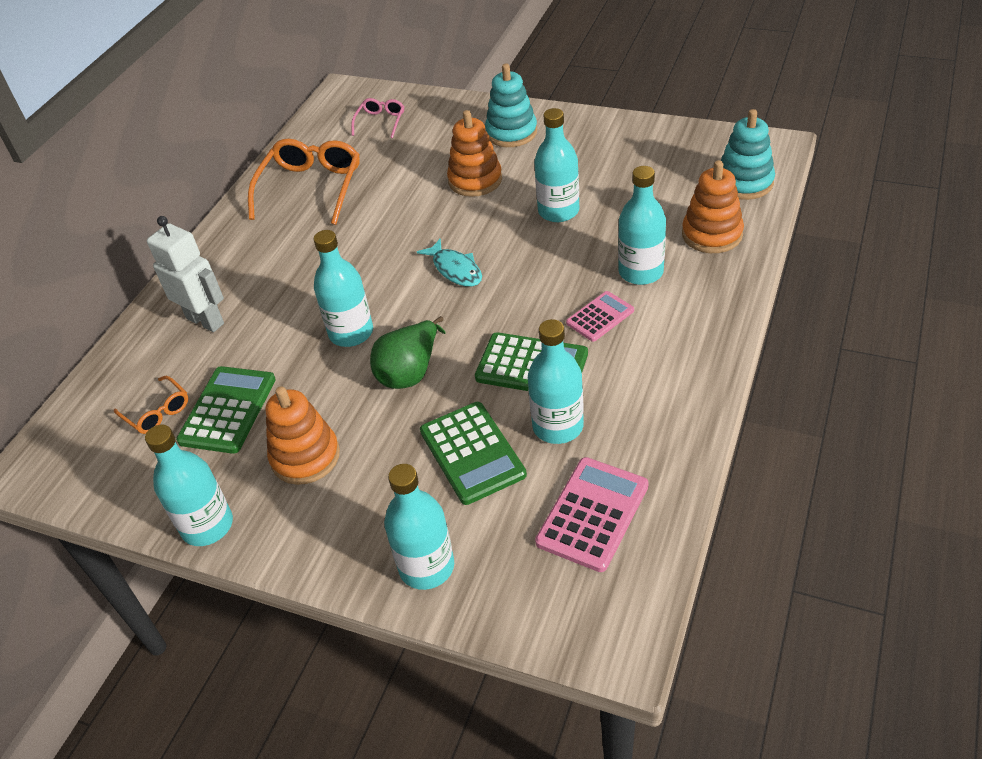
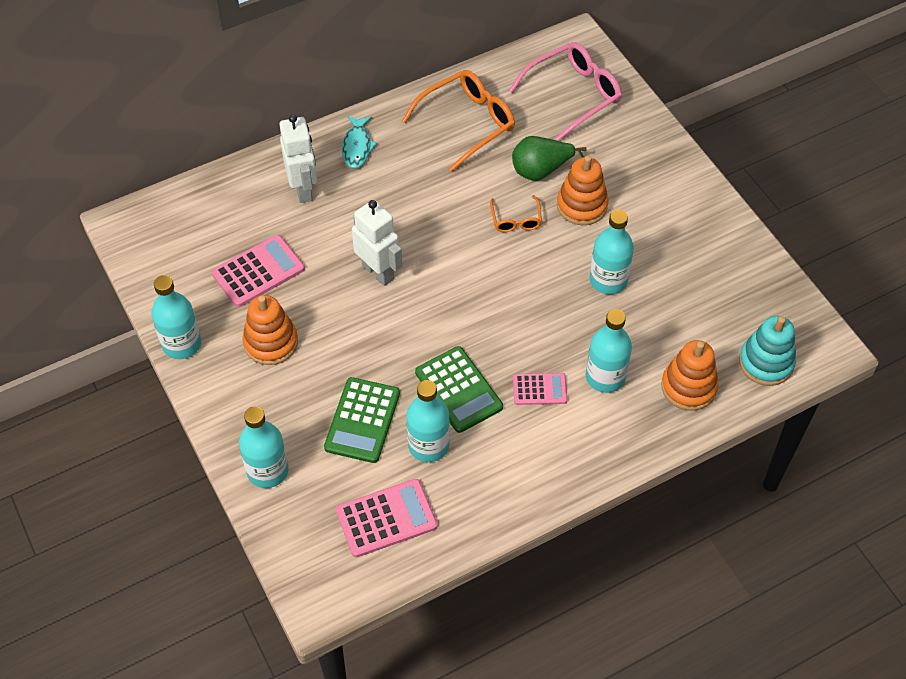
camera: 35 degrees right, 10 degrees up
(157, 412) = (220, 239): orange glasses -> orange glasses (516, 220)
(227, 410) = (258, 271): green calculator -> pink calculator
(351, 333) = (378, 272): turquoise bottle -> white robot
(380, 122) = (573, 94): pink glasses -> pink glasses, size x1.95
(410, 372) = (384, 332): green pear -> green pear (541, 170)
(455, 269) = (490, 274): turquoise fish -> turquoise fish (357, 147)
(511, 133) = (654, 180): turquoise stacking toy -> none

